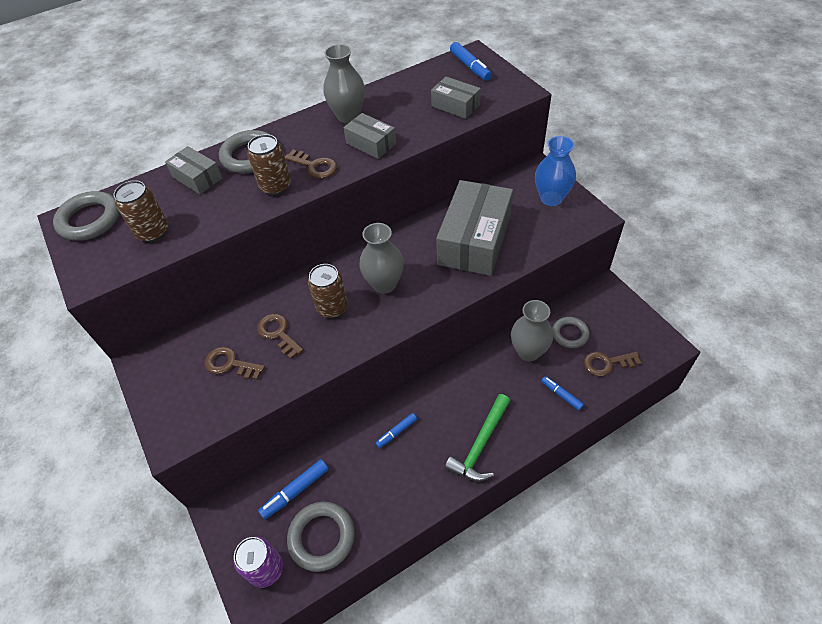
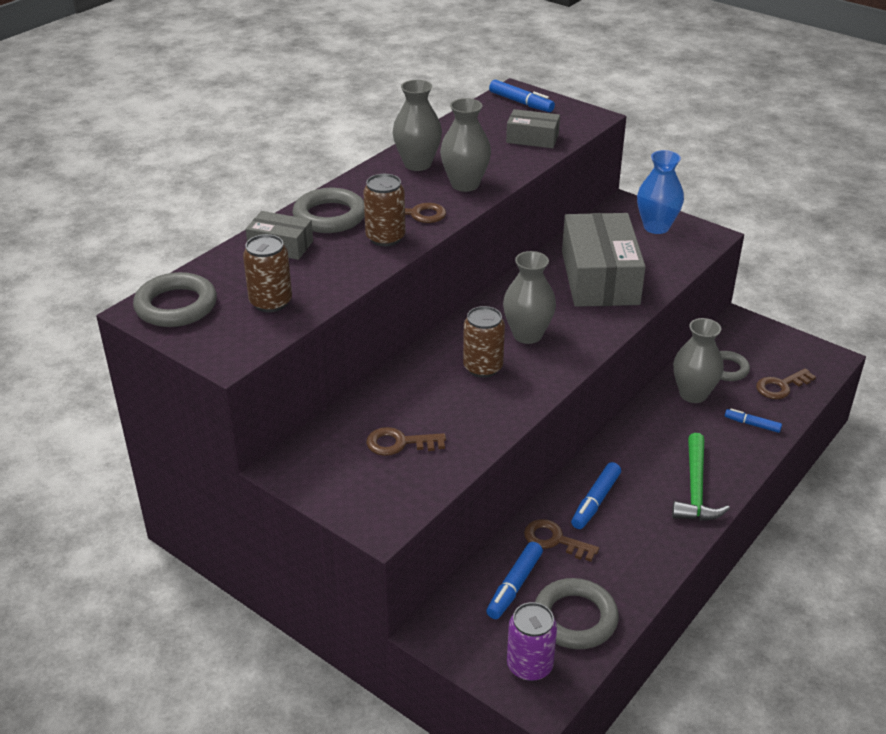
camera: 25 degrees left, 15 degrees down
(278, 333) = (436, 404): brown key -> brown key (555, 540)
(371, 144) = (465, 184): grey box -> grey vase
(396, 432) = (595, 501): blue marker -> blue marker, size x1.52

